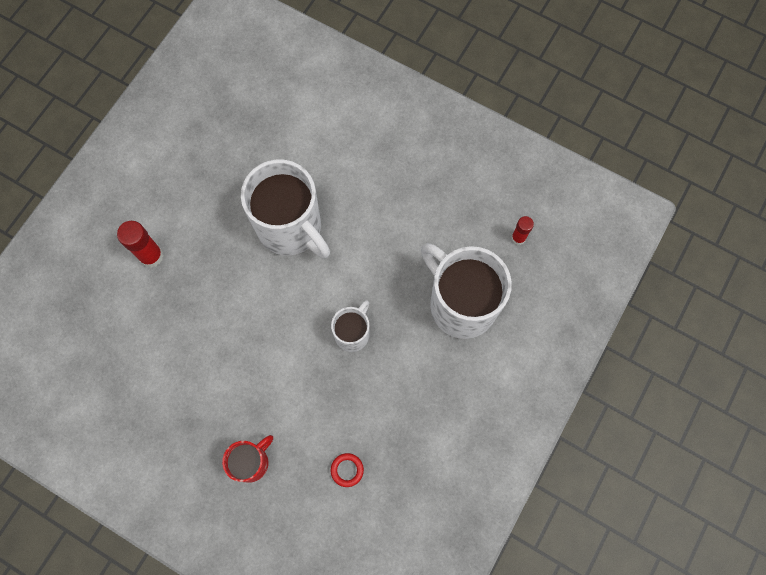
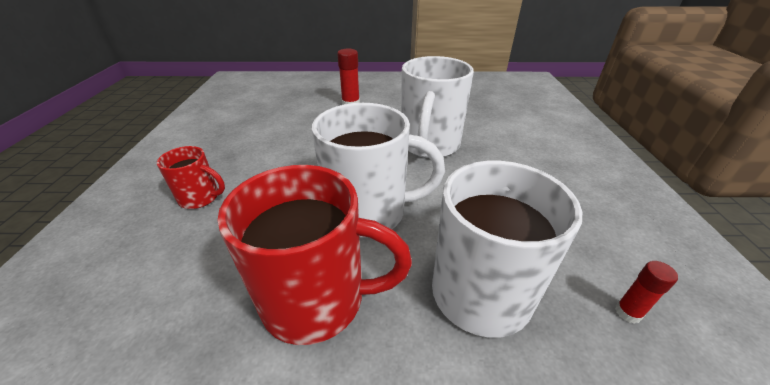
camera: 60 degrees right, 35 degrees down
(347, 470) = (206, 270): red ring -> none
(352, 333) = (369, 212): white mug -> white mug, size x1.94
(413, 405) = (317, 299): none -> red mug

